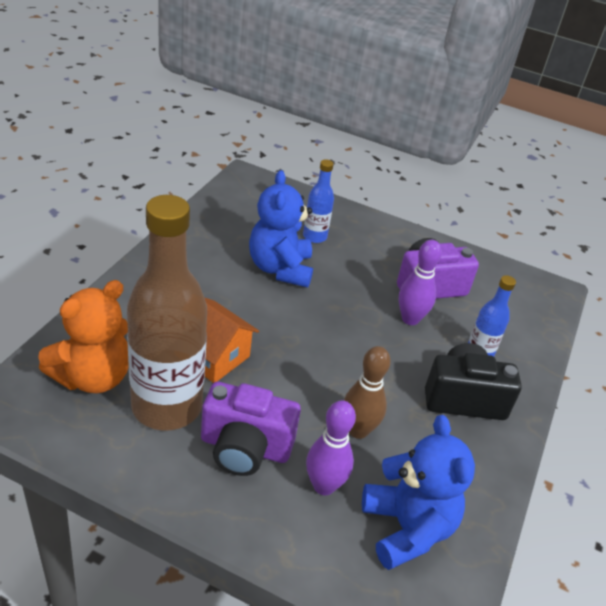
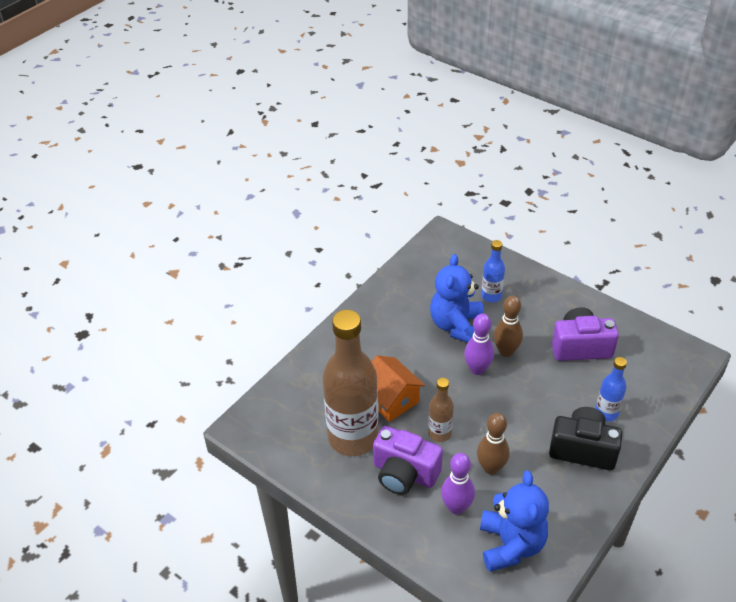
camera: 20 degrees right, 5 degrees up
(92, 377) = (303, 411): orange teddy bear -> none
(283, 392) = (439, 433): none -> brown bottle
(345, 294) = (506, 351): none -> brown bowling pin
(410, 319) = (556, 377): purple bowling pin -> purple bowling pin (477, 369)

